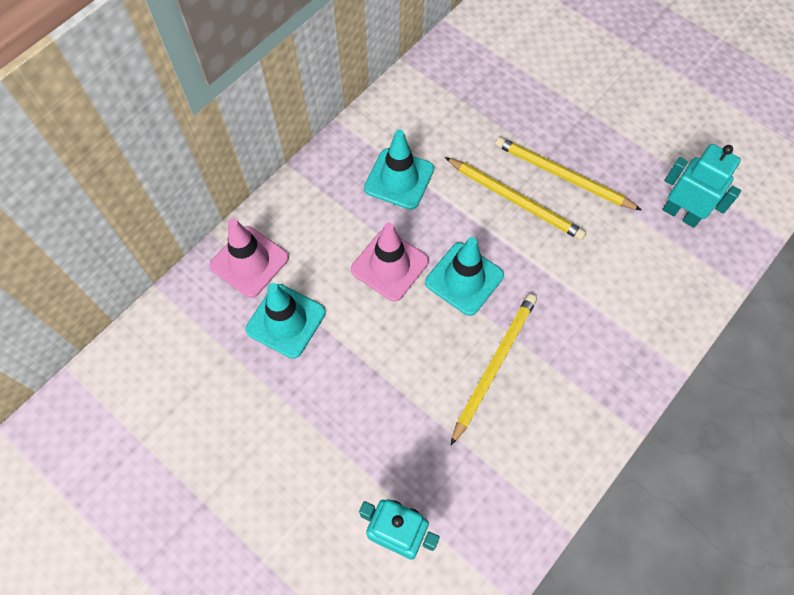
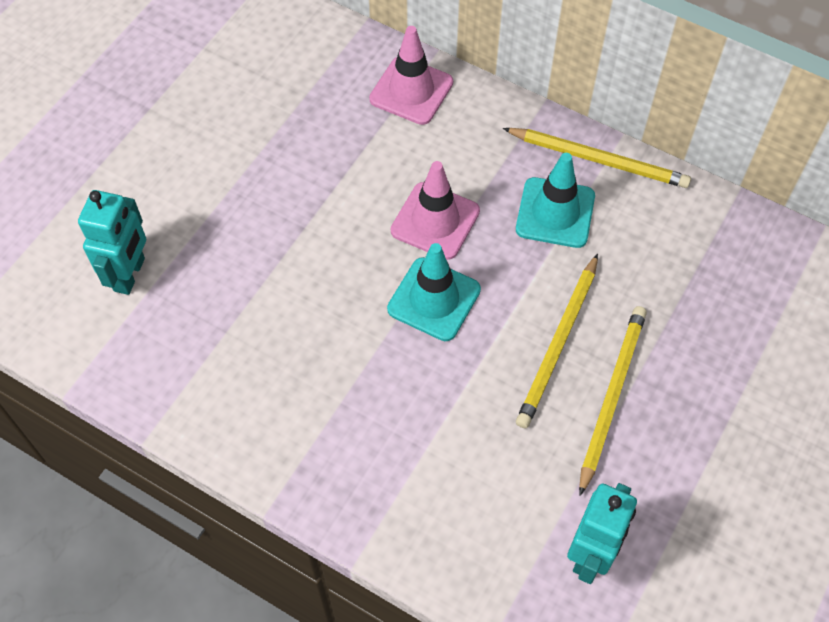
camera: 80 degrees right, 5 degrees down
(286, 321) = (348, 136): turquoise traffic cone -> none
(494, 366) = (328, 343): yellow pencil -> yellow pencil (598, 159)

